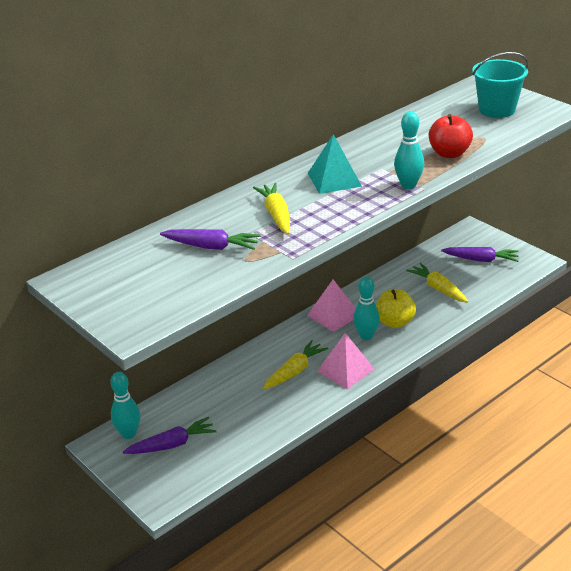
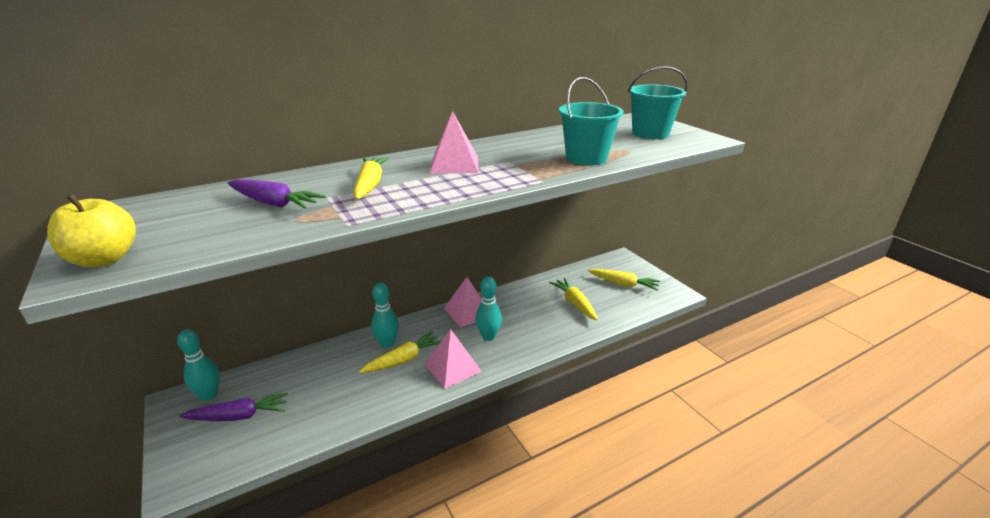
camera: 10 degrees right, 5 degrees down
(334, 179) = (454, 165): turquoise pyramid -> pink pyramid
(395, 322) = (521, 328): yellow apple -> yellow apple (104, 259)
(408, 185) = (527, 177): turquoise bowling pin -> turquoise bowling pin (387, 343)
(449, 153) = (586, 158): red apple -> turquoise bucket
(480, 260) = (623, 284): purple carrot -> yellow carrot

